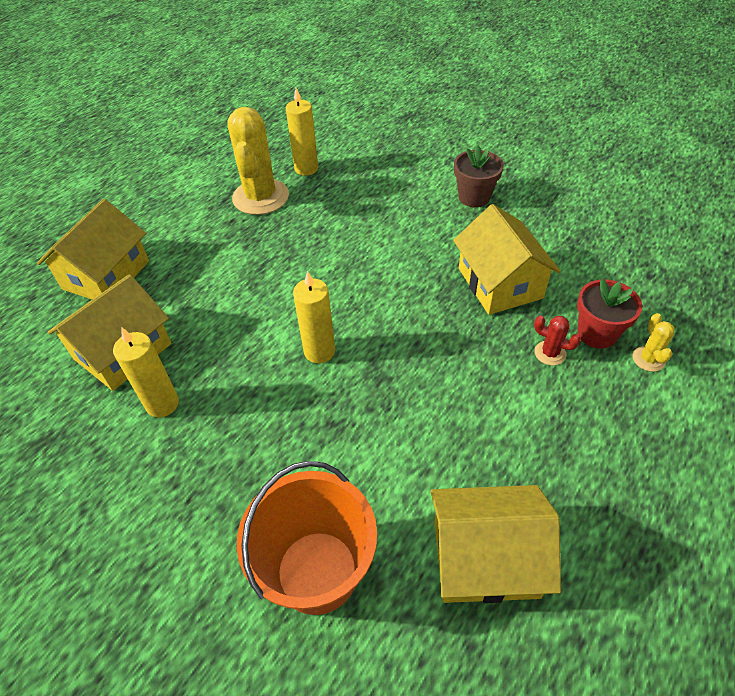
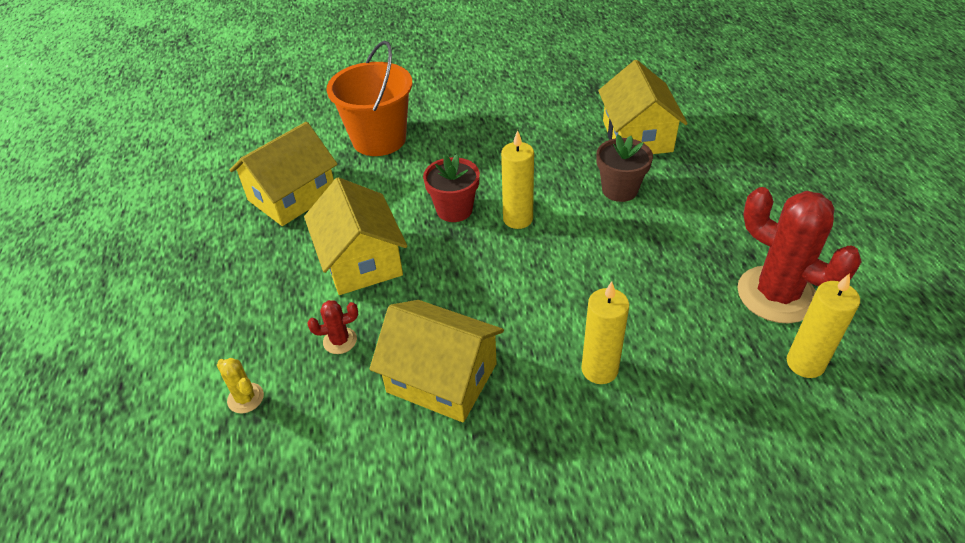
camera: 135 degrees right, 5 degrees down
(106, 275) = (742, 156): yellow house -> yellow house (361, 260)
(162, 404) = (565, 134): yellow candle -> yellow candle (599, 369)
(260, 197) = (776, 295): yellow cactus -> red cactus
(474, 197) = (584, 478): brown flower pot -> brown flower pot (619, 190)
(597, 333) = (309, 391): red flower pot -> red flower pot (454, 210)

